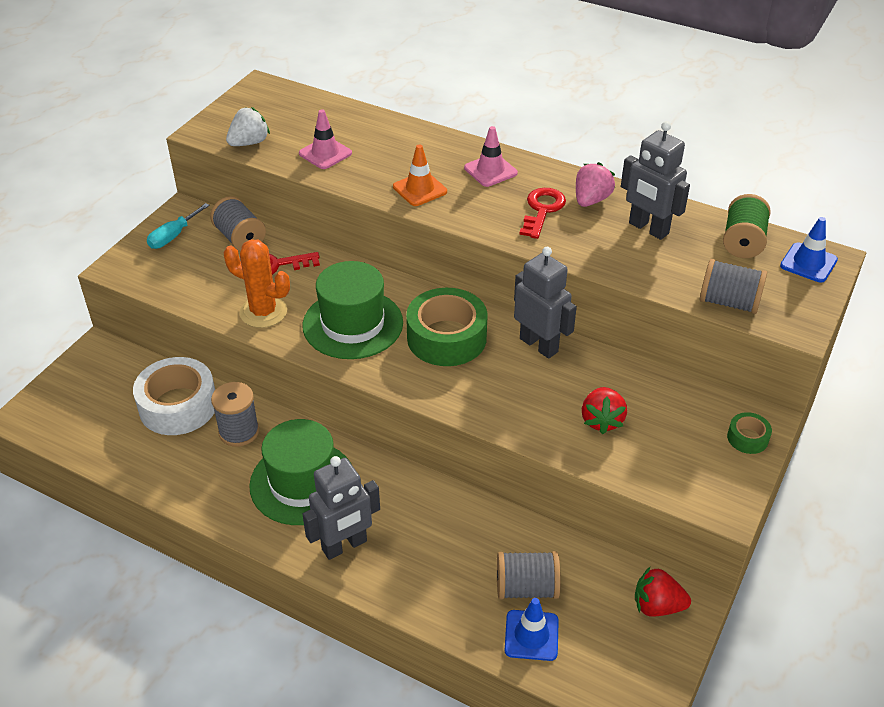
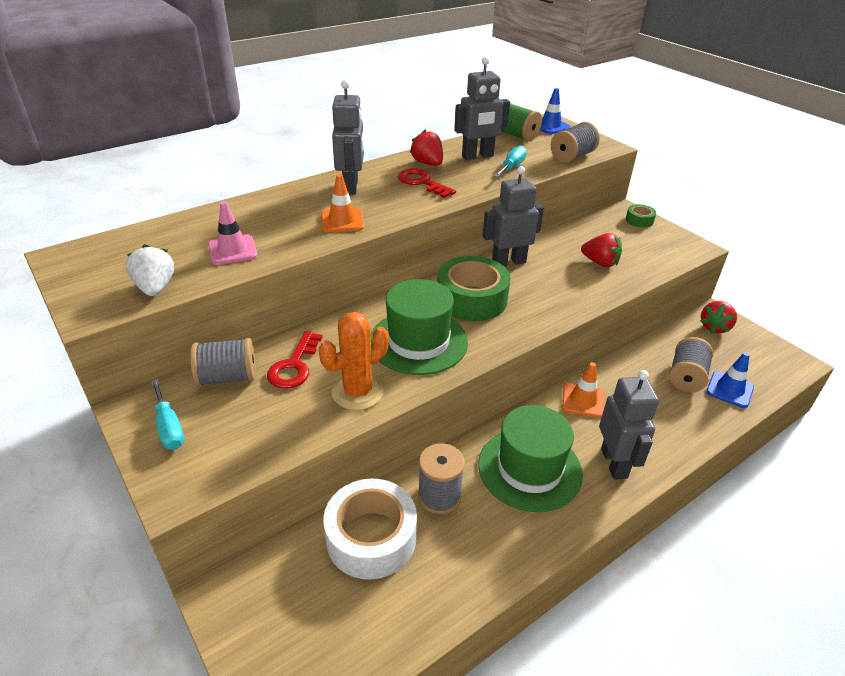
camera: 65 degrees left, 5 degrees down
(424, 501) = (583, 400): none -> orange traffic cone
(490, 170) = (351, 187): pink traffic cone -> grey robot
(591, 200) = (427, 163): pink strawberry -> red strawberry
(646, 261) = (512, 167): none -> turquoise screwdriver

